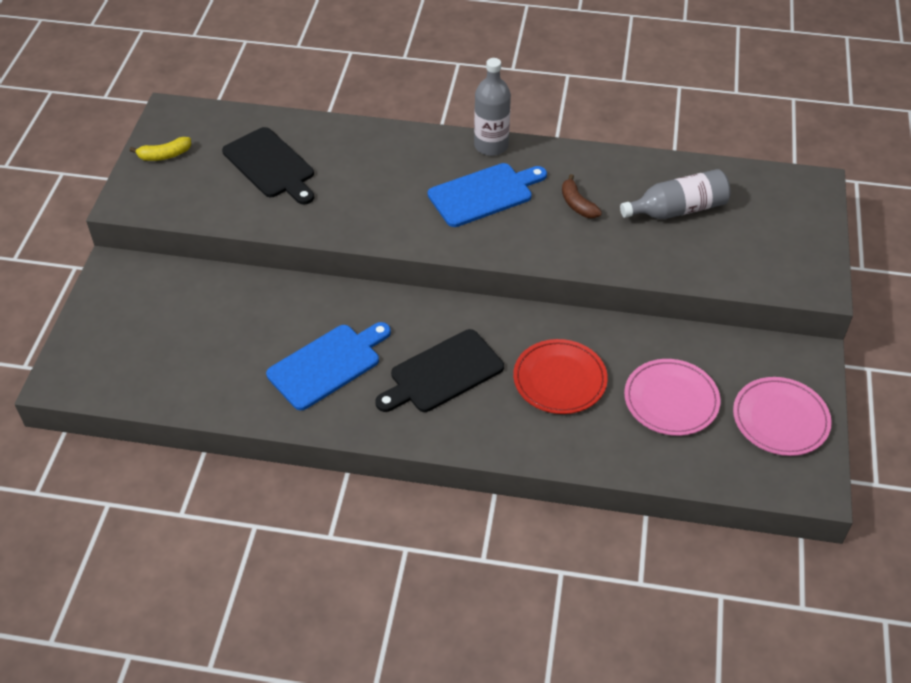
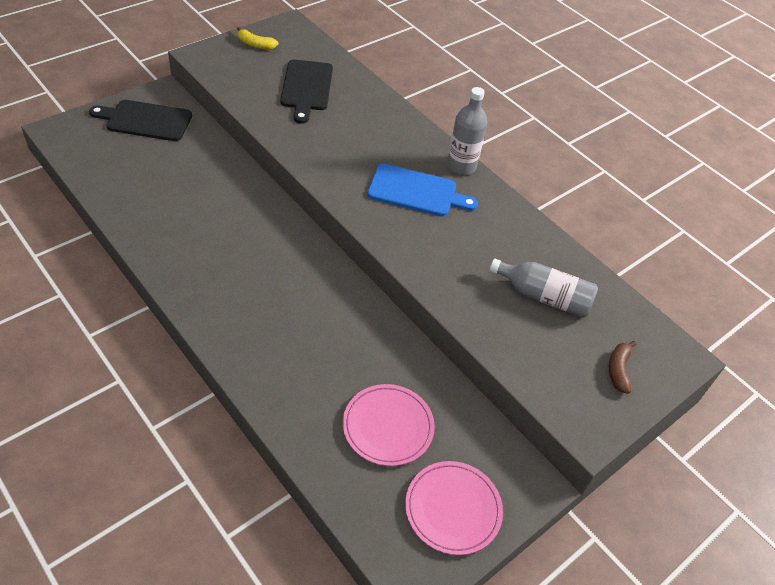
camera: 35 degrees right, 0 degrees up
(328, 364) = (202, 229): blue cutting board -> none
(442, 373) = (260, 287): black cutting board -> black cutting board (145, 120)
(559, 379) = (329, 350): red plate -> none
(577, 204) = (472, 242): brown banana -> brown banana (618, 370)

